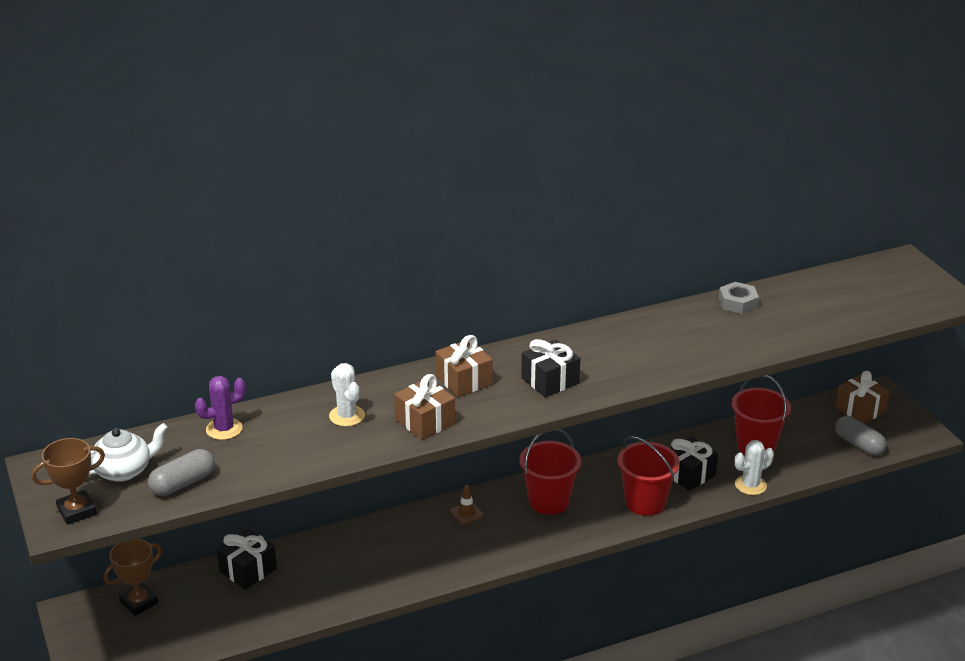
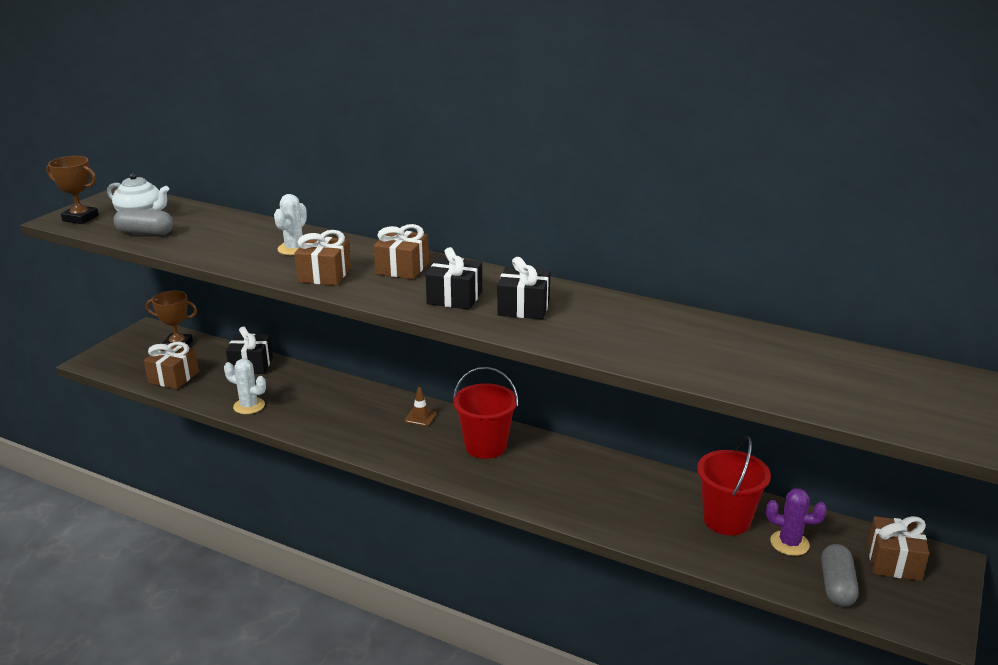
camera: 50 degrees right, 5 degrees down
(204, 628) = (173, 377): none -> brown gift
(224, 429) = (225, 222): purple cactus -> purple cactus (789, 543)
(645, 502) = (552, 494): red bucket -> none
(689, 474) = (625, 500): black gift -> black gift (523, 308)
(737, 303) = (727, 331): grey nut -> none
(750, 485) = (663, 543): white cactus -> white cactus (249, 406)

